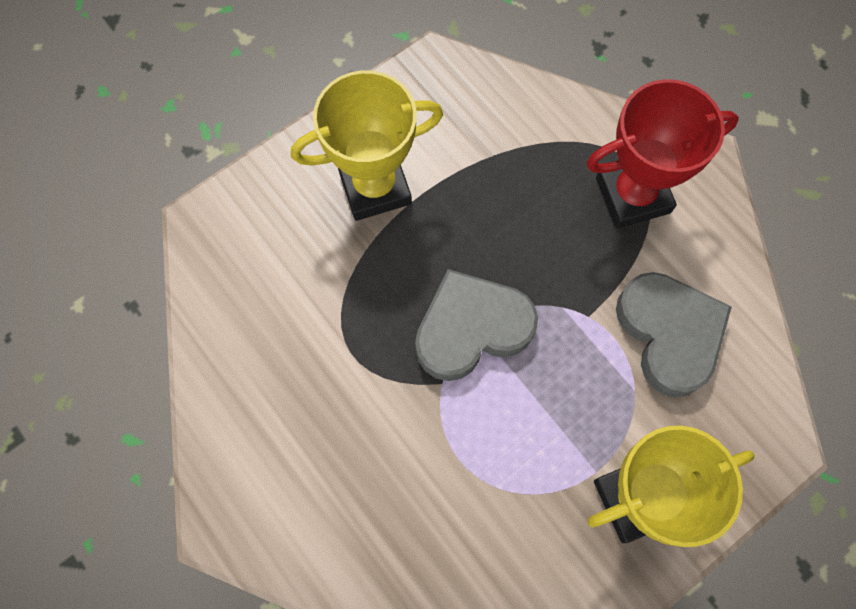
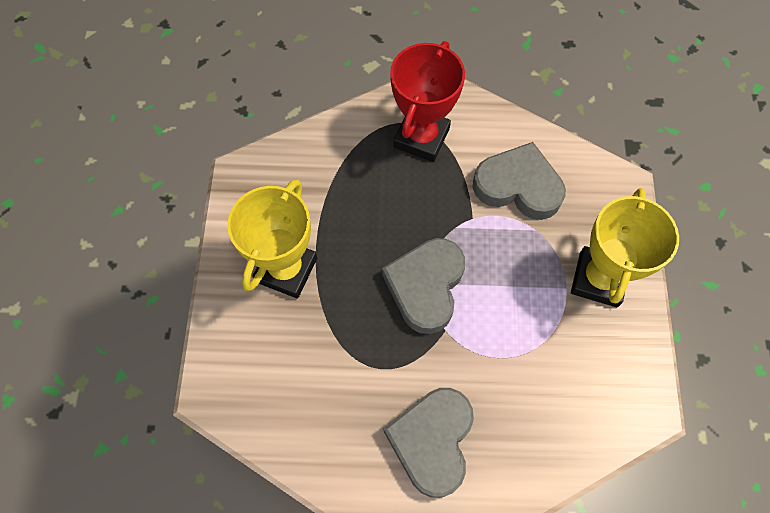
camera: 50 degrees left, 5 degrees down
(318, 458) = (432, 441): none -> grey heart

